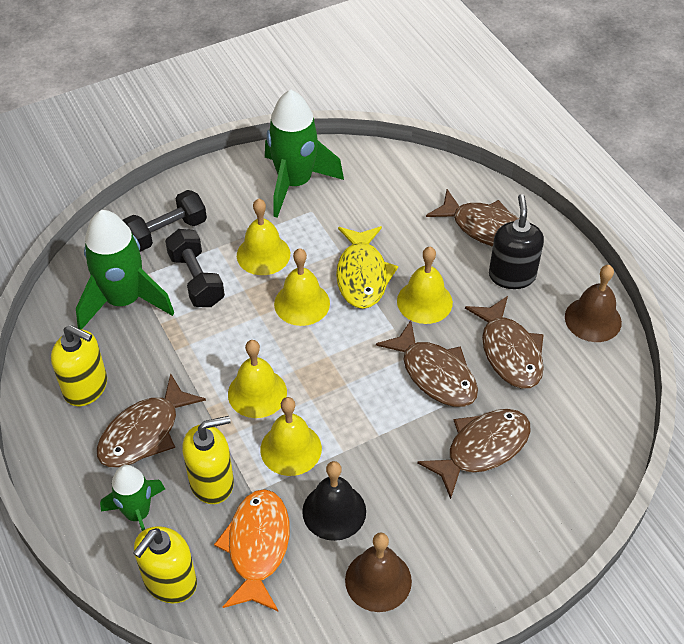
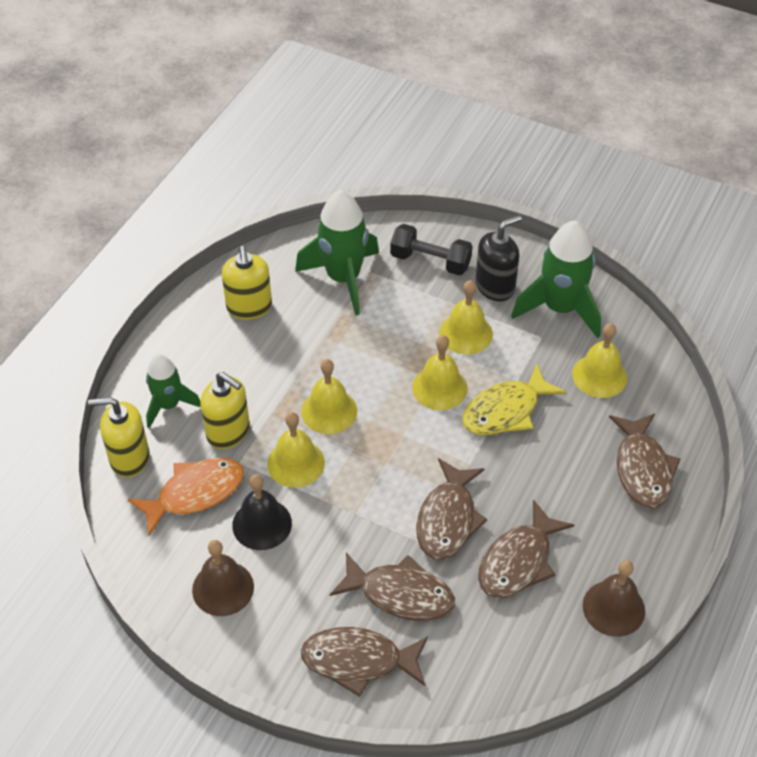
camera: 55 degrees right, 0 degrees up
(145, 433) = (238, 365): brown fish -> brown fish (358, 661)
(196, 279) = (402, 308): black dumbbell -> none
(424, 301) = (517, 469): yellow bell -> yellow bell (599, 376)
(512, 275) = (606, 518): black soap dispenser -> black soap dispenser (495, 286)

